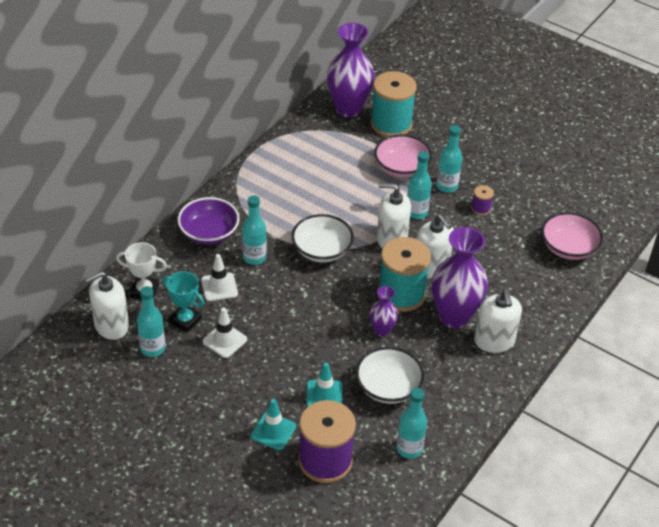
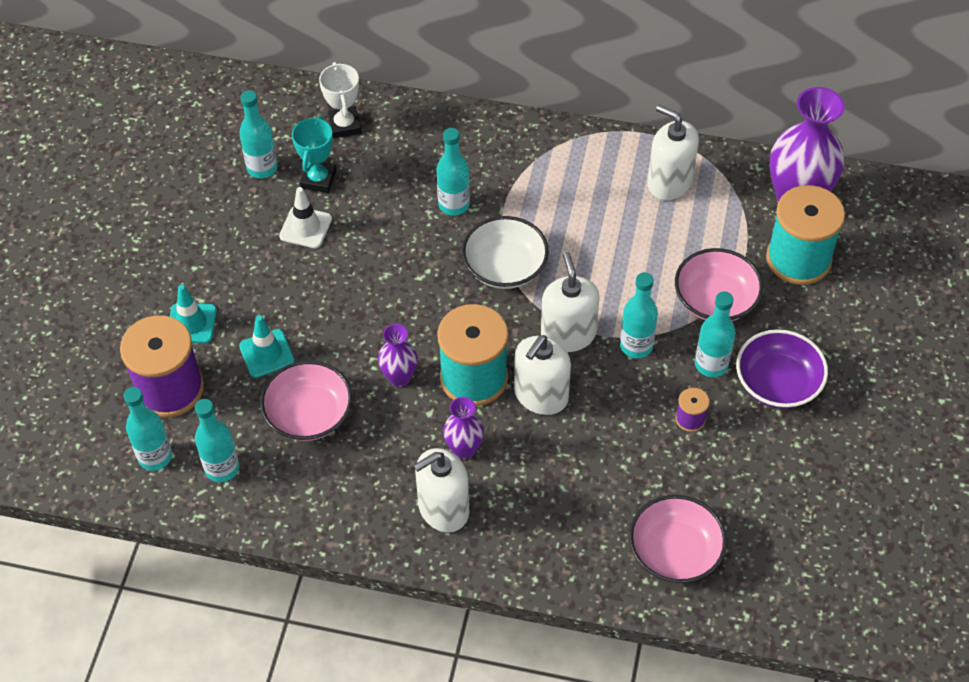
camera: 70 degrees right, 10 degrees up
(111, 325) = (278, 119): white soap dispenser -> white soap dispenser (669, 182)
(209, 233) = (470, 146): purple bowl -> purple bowl (777, 383)
(219, 287) = (387, 190): white traffic cone -> none
(381, 486) = (155, 457): none -> turquoise bottle
(388, 387) = (309, 415): white bowl -> pink bowl
(454, 316) = (464, 449): purple vase -> purple vase, size x0.51

